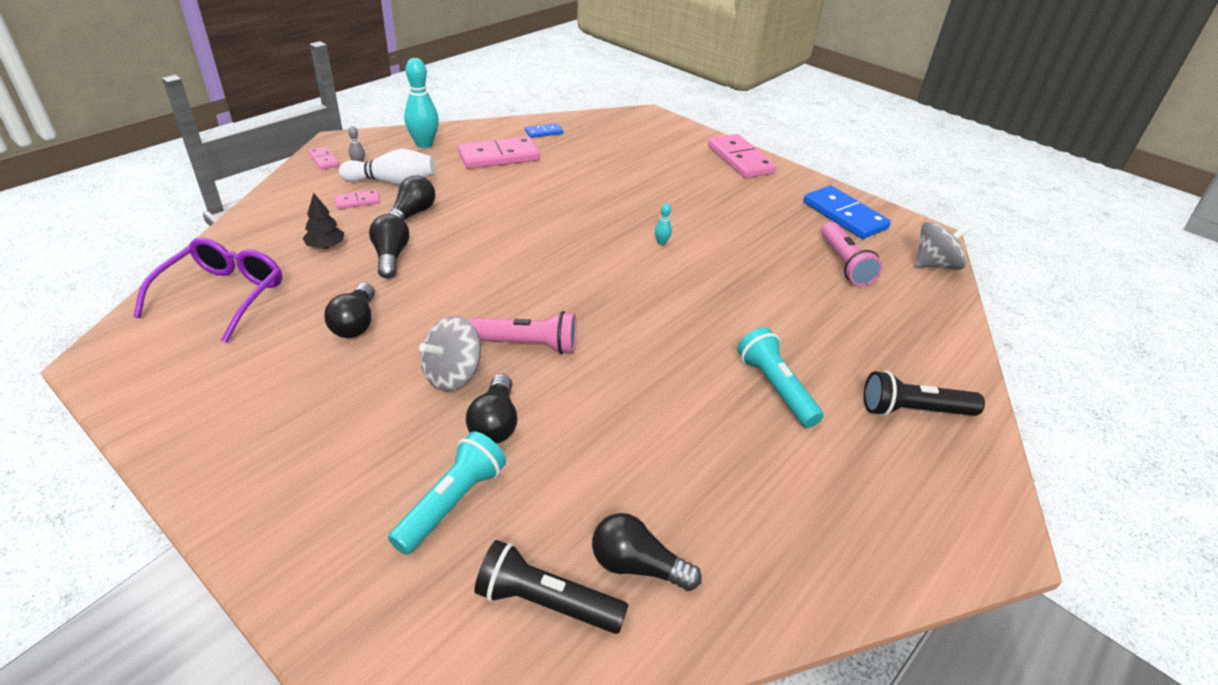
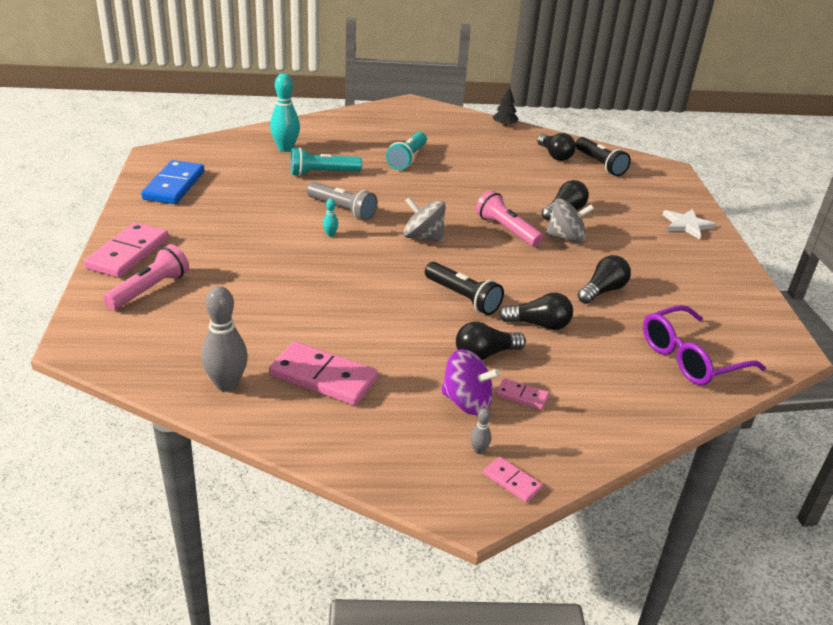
camera: 135 degrees left, 5 degrees down
(299, 519) = (686, 225): none -> white star
(324, 160) = (512, 481): pink domino -> pink domino turned 60 degrees counterclockwise
(326, 246) = (585, 361): black tree -> black tree (504, 125)
(391, 257) = (539, 324): black light bulb -> black light bulb turned 120 degrees counterclockwise
(393, 182) = (466, 402): white bowling pin -> purple spinning top
(424, 144) = (376, 442): turquoise bowling pin -> turquoise bowling pin (285, 148)
(451, 503) = (612, 199): turquoise flashlight -> turquoise flashlight (322, 173)
(544, 132) = (227, 384): blue domino -> grey bowling pin
(699, 272) = (342, 210): none -> grey flashlight
(844, 263) = (248, 170): pink flashlight -> pink flashlight (150, 289)
(913, 410) = (363, 128): black flashlight -> black flashlight (462, 297)
(934, 265) = (201, 146): grey spinning top -> grey spinning top (423, 237)

